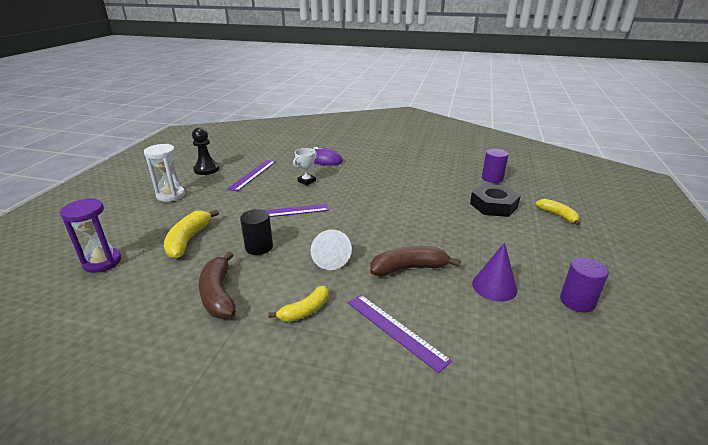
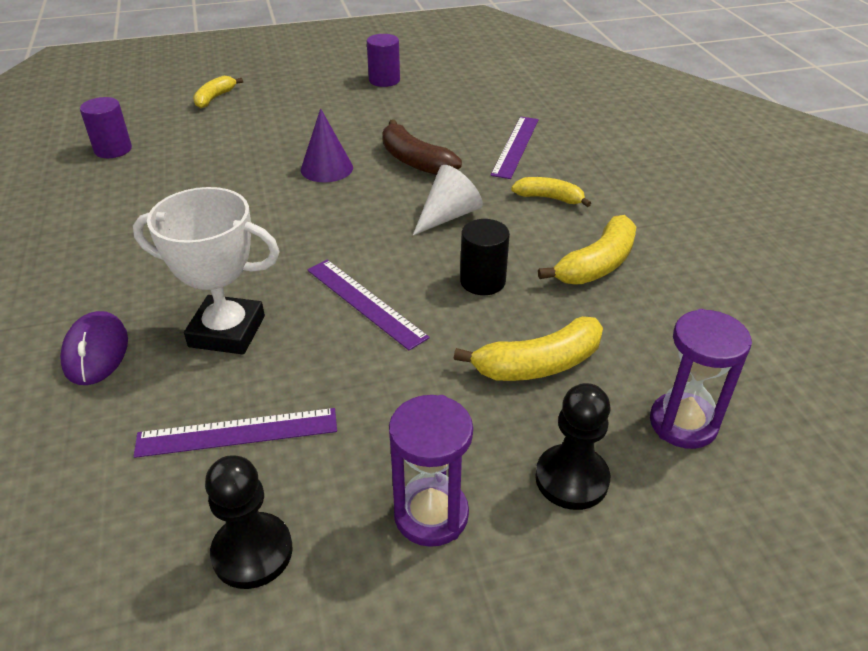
camera: 120 degrees left, 10 degrees up
(134, 224) = (571, 479): none -> black pawn
(171, 195) = (431, 515): white hourglass -> purple hourglass
(218, 294) = (597, 265): brown banana -> yellow banana
(306, 181) = (227, 331): white trophy -> white trophy, size x1.93
(493, 205) = (212, 137): black nut -> none
(494, 286) = (399, 114): purple cone -> purple cone (327, 168)

